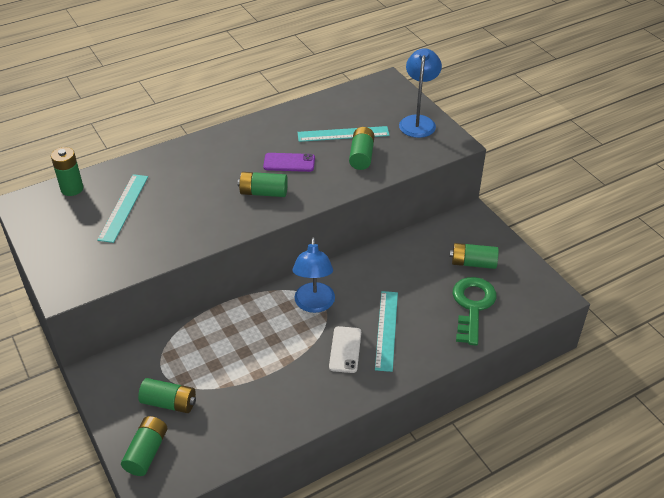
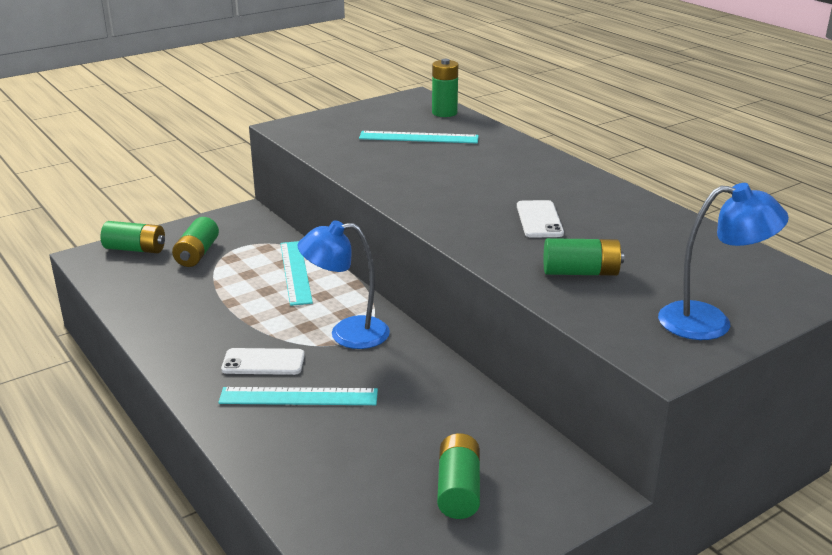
camera: 85 degrees right, 15 degrees down
(263, 192) = (467, 207): green battery -> none
(289, 163) = (539, 220): purple phone -> white phone
(343, 134) = (631, 255): turquoise ruler -> turquoise ruler (295, 272)
(472, 306) = (351, 487): green key -> none

